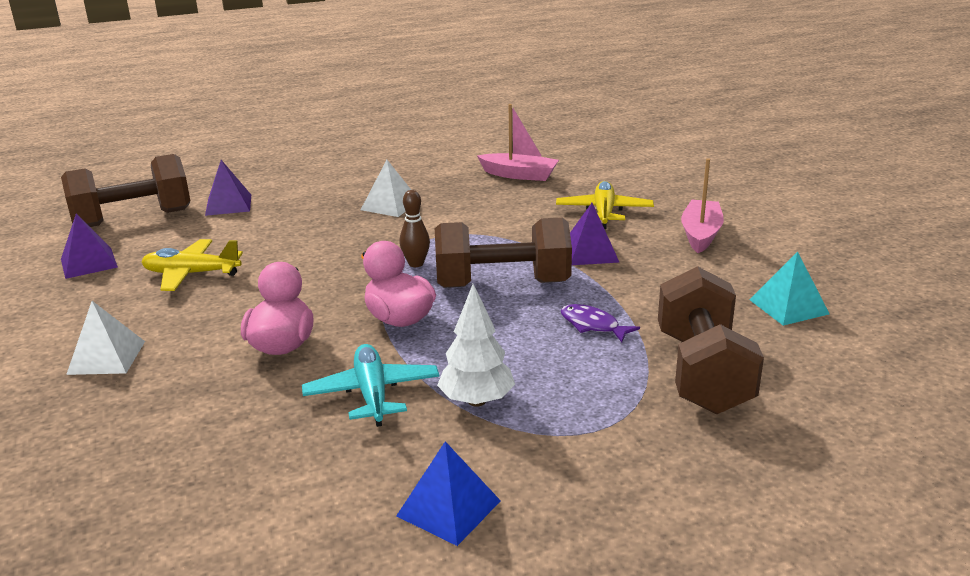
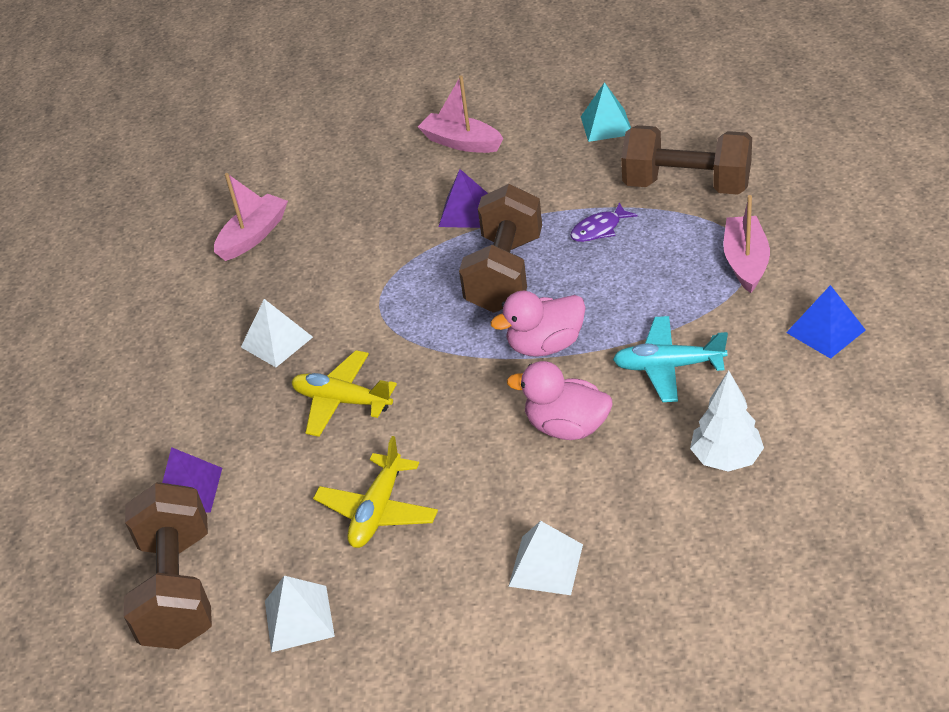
camera: 70 degrees left, 15 degrees up
(89, 263) = (299, 618): purple pyramid -> white pyramid
(416, 264) = (436, 328): brown bowling pin -> none
(477, 401) = (694, 306): white tree -> white tree (726, 458)
(569, 430) = (745, 262): none -> pink boat
(604, 212) = (384, 191): yellow plane -> yellow plane (342, 401)

